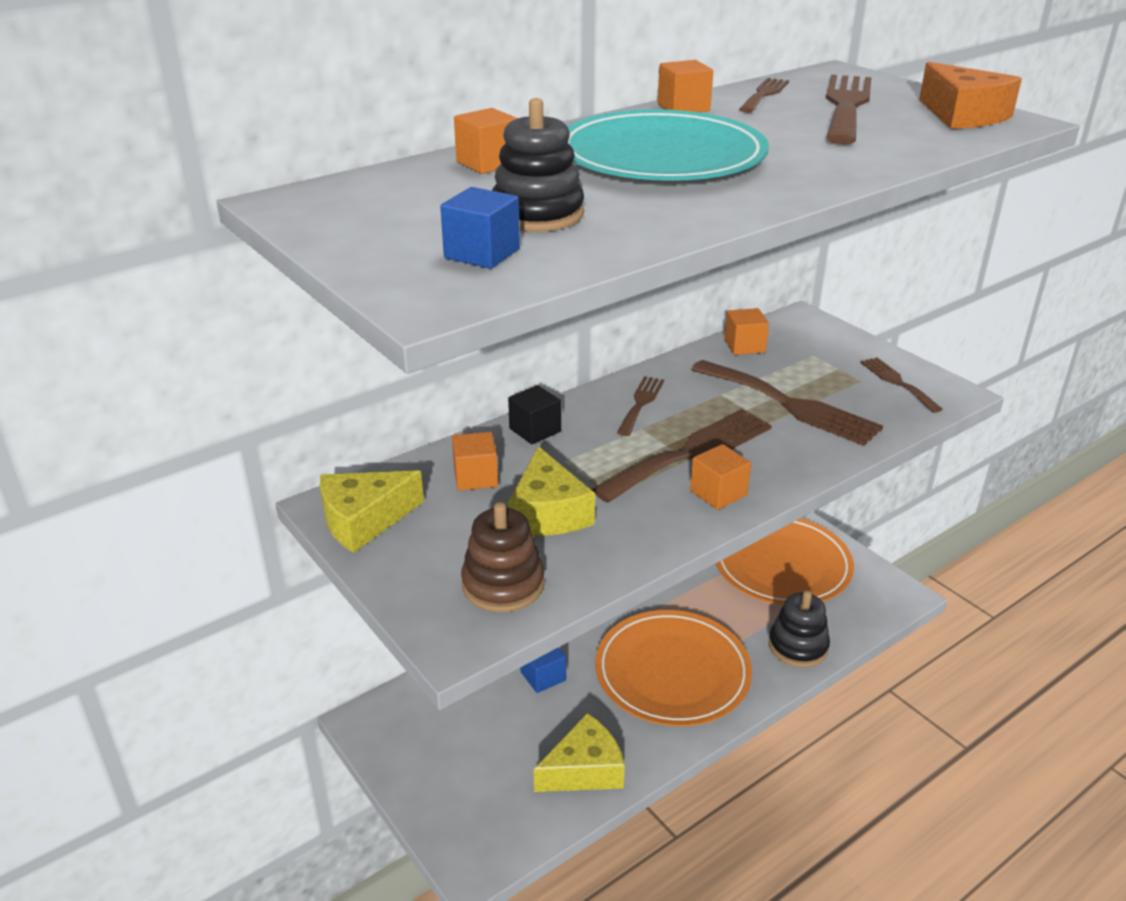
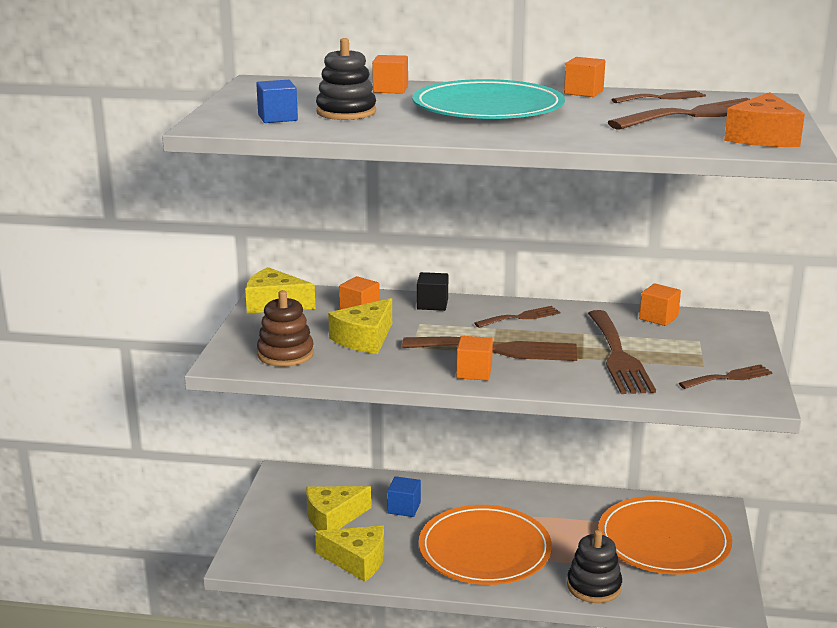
camera: 45 degrees right, 10 degrees down
(492, 737) = (333, 517): none -> yellow cheese
(897, 382) = (729, 377): brown fork -> brown fork turned 45 degrees clockwise

